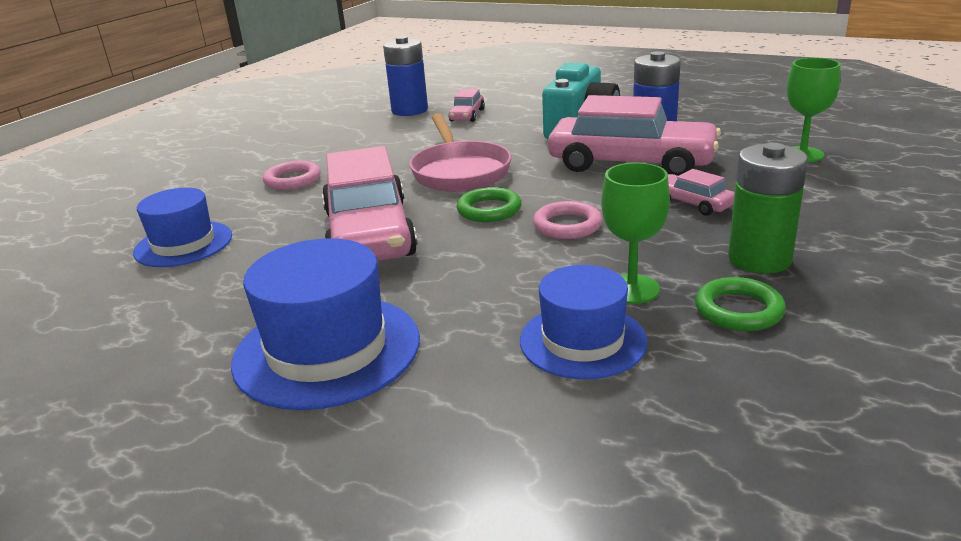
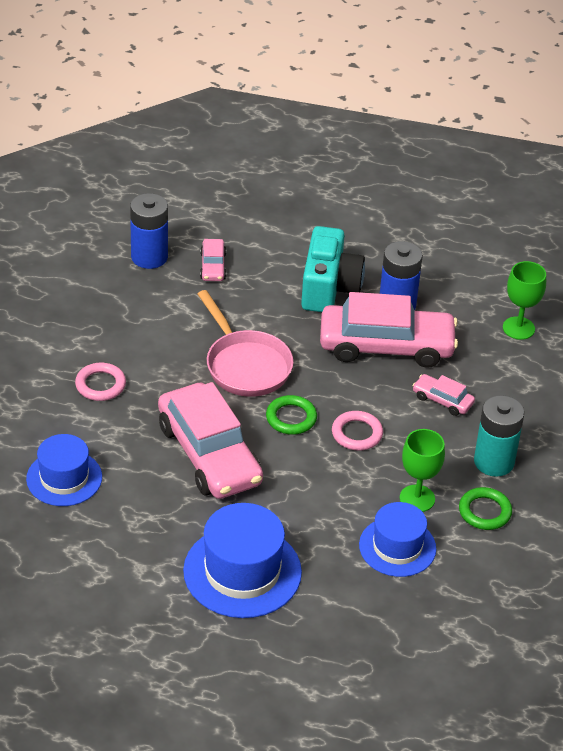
camera: 20 degrees left, 15 degrees up
(759, 259) = (494, 462): green battery -> turquoise battery

